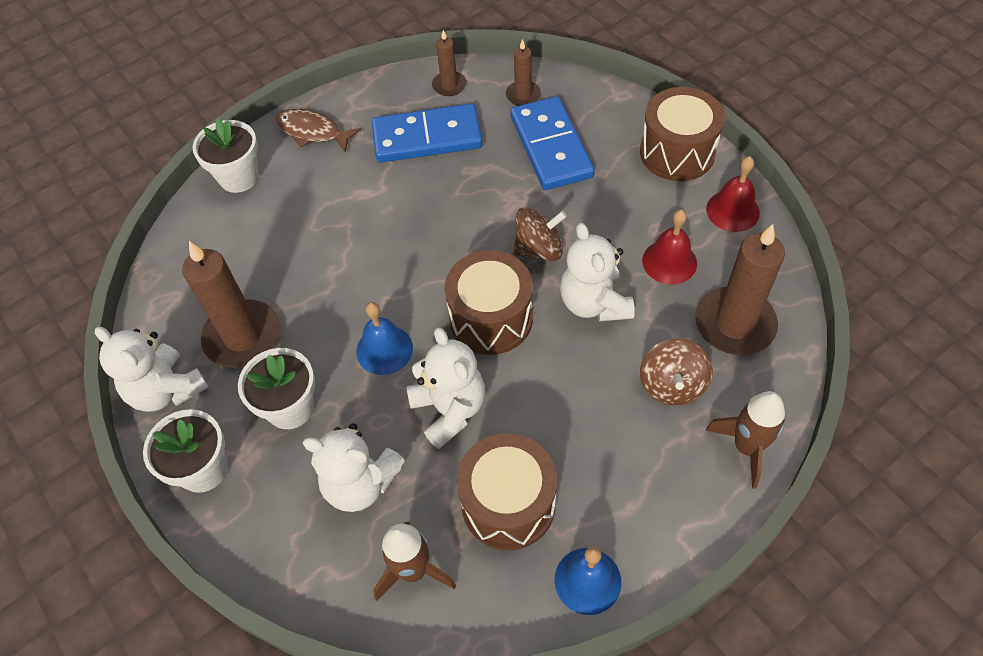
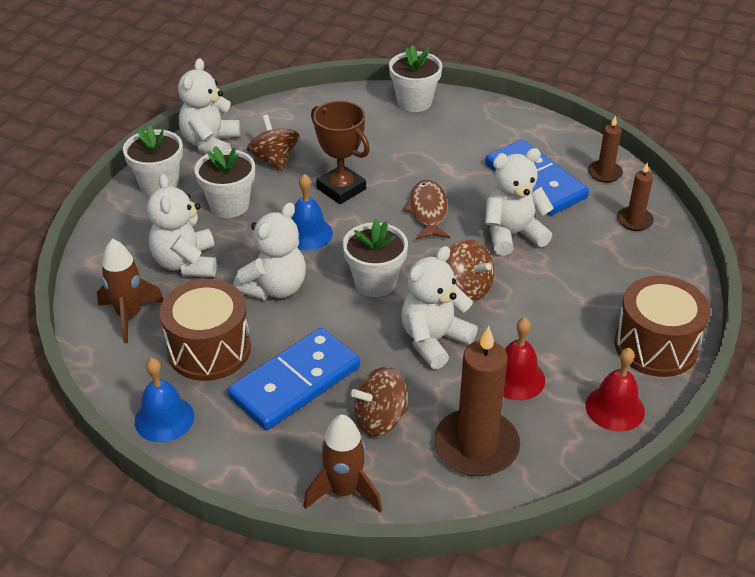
camera: 60 degrees right, 15 degrees down
(243, 337) = (274, 160): brown candle -> brown spinning top
(313, 132) = (488, 120): brown fish -> brown fish (428, 211)
(333, 293) = (341, 189): none -> brown trophy
(489, 186) = (512, 235): none -> white teddy bear
(491, 318) = (375, 282): brown drum -> white flower pot
(550, 147) = (588, 258): blue domino -> blue domino (295, 382)

